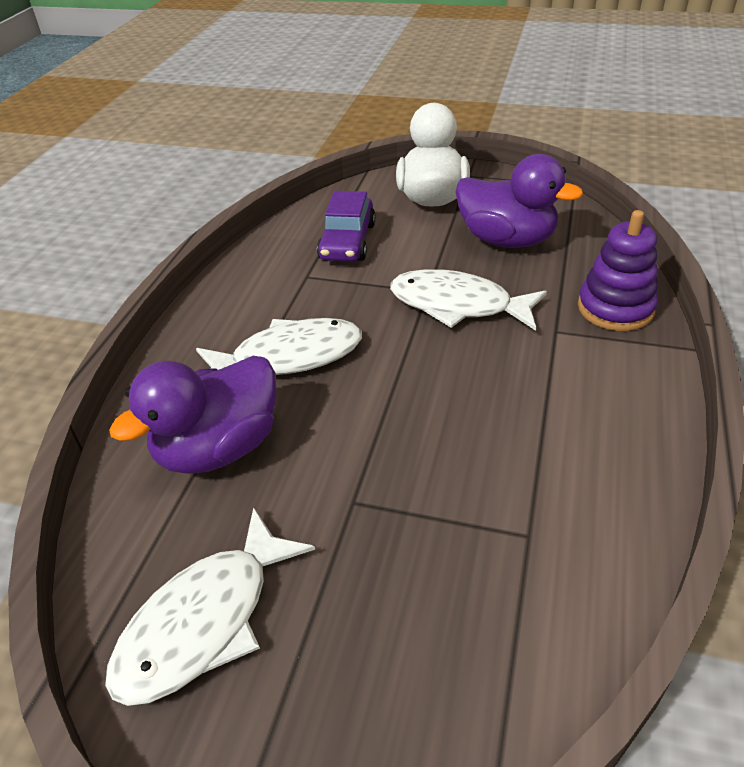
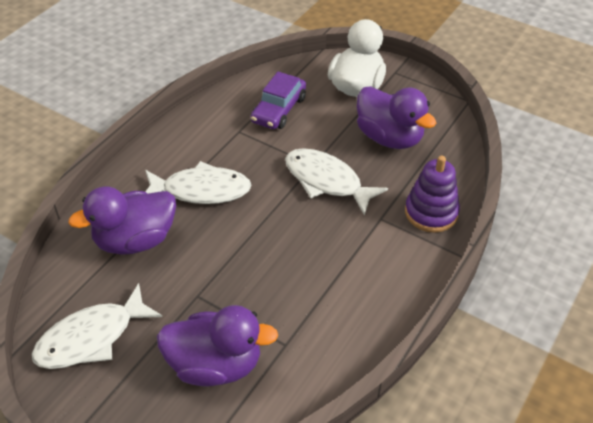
camera: 15 degrees right, 5 degrees up
(437, 601) = (215, 365): none -> purple duck

